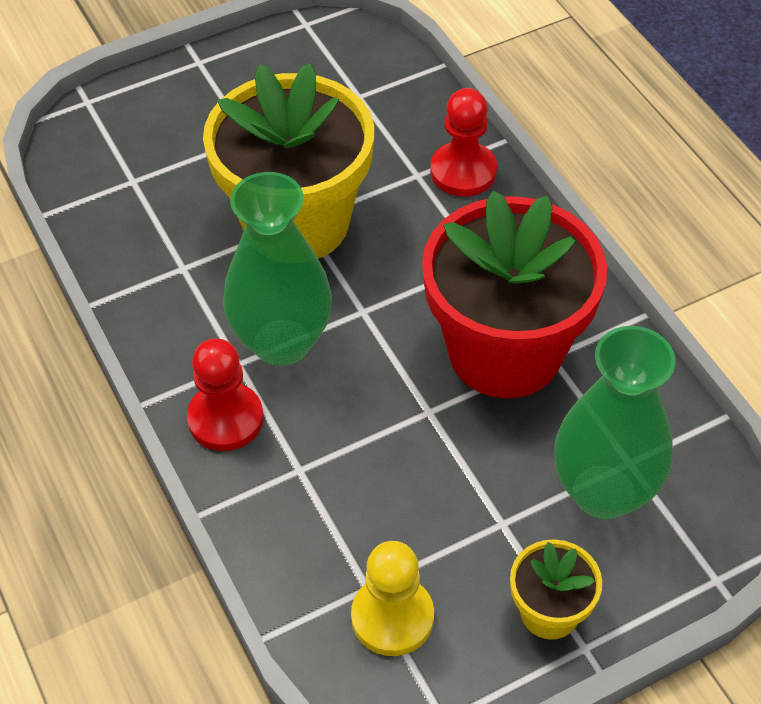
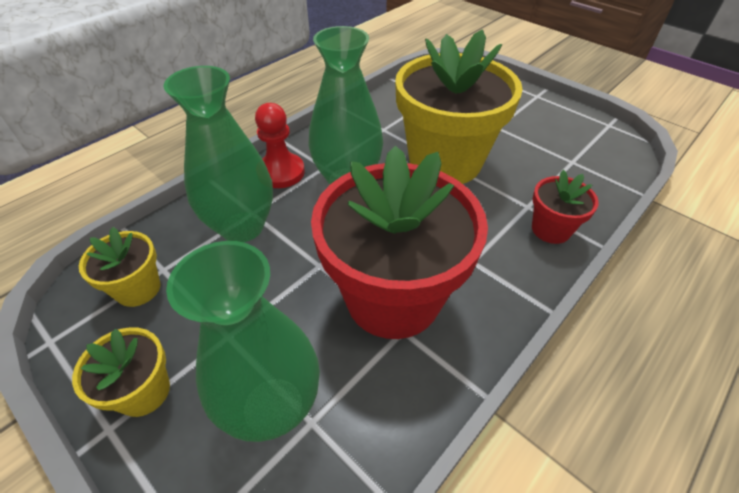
camera: 70 degrees right, 5 degrees down
(324, 485) = (242, 227): none -> green vase
(392, 617) = (138, 289): yellow pawn -> yellow flower pot
(463, 171) = (550, 229): red pawn -> red flower pot

